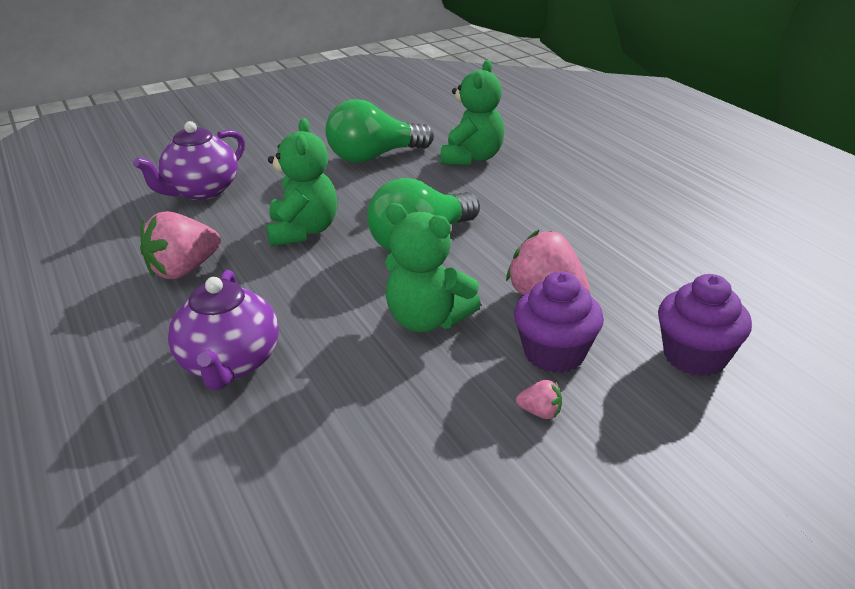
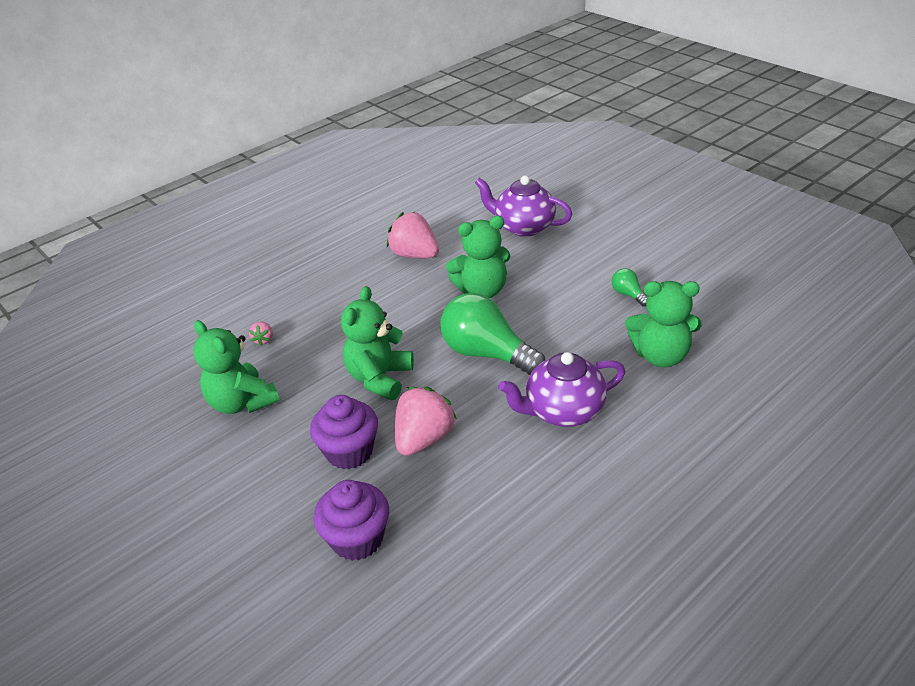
camera: 80 degrees right, 5 degrees up
(230, 364) = (319, 305): purple teapot -> purple teapot (563, 411)
(374, 157) = (628, 294): green light bulb -> green light bulb, size x0.44
(421, 456) = (242, 402): none -> green teddy bear
(540, 412) = (284, 451): pink strawberry -> pink strawberry (264, 340)

